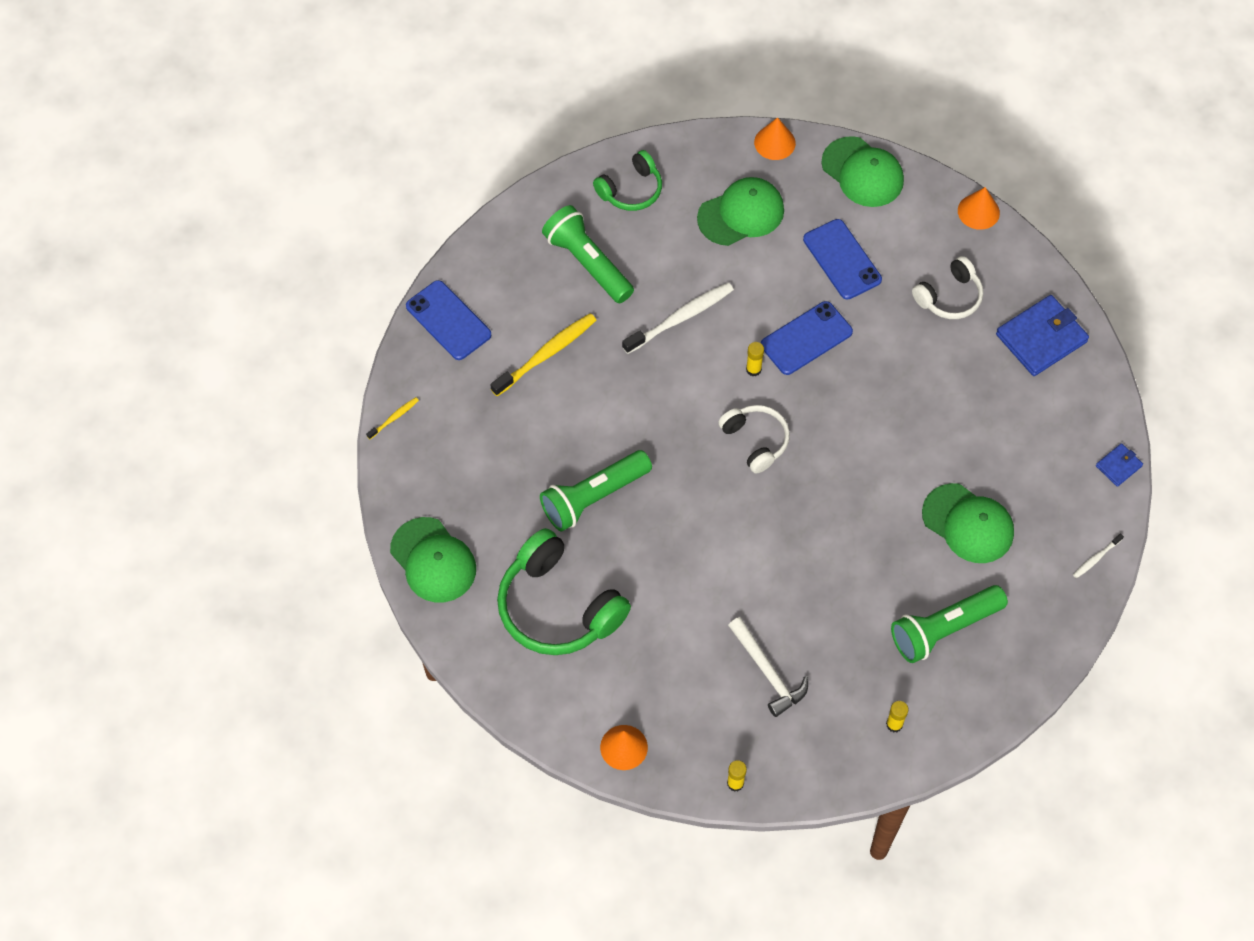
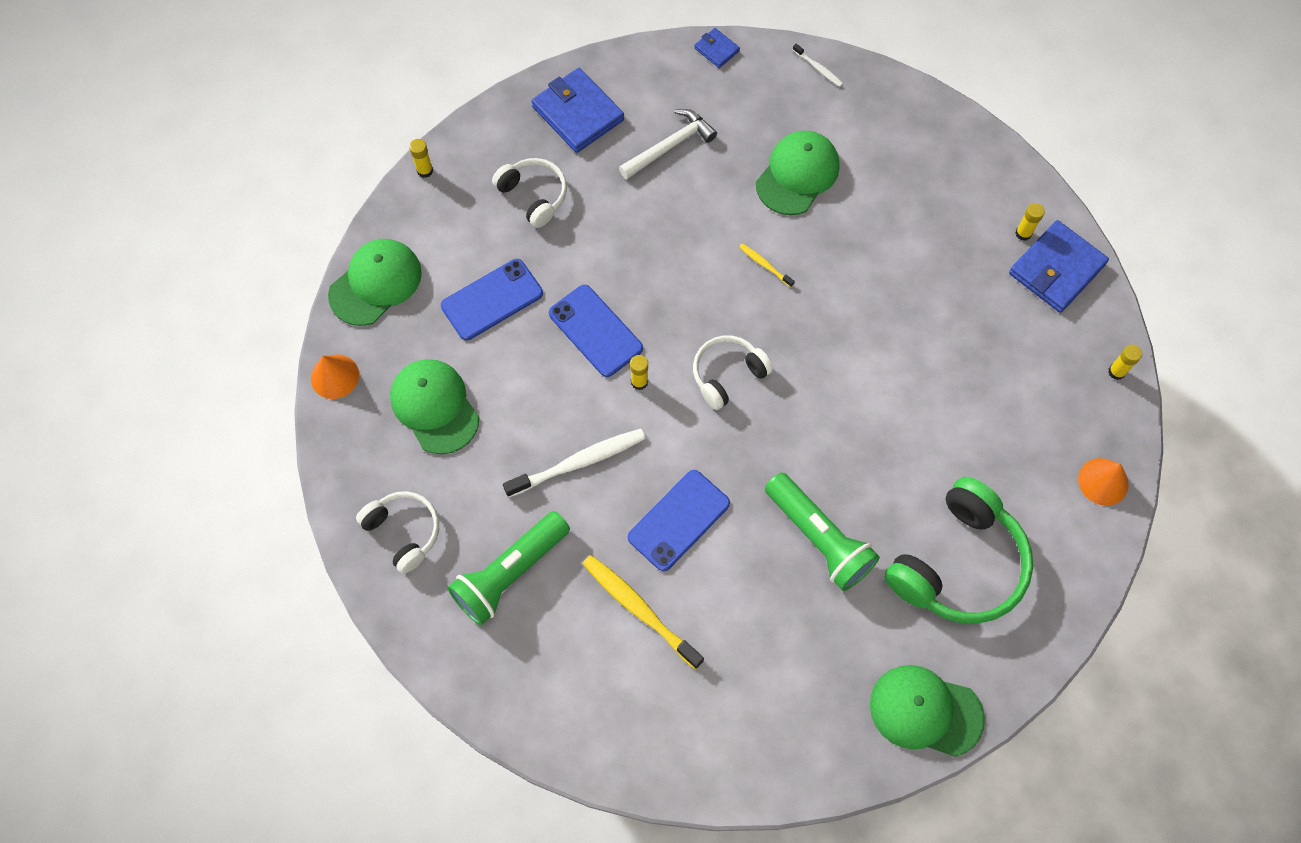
camera: 95 degrees left, 5 degrees up
(394, 418) = (744, 784): yellow toothbrush -> yellow toothbrush (765, 265)
(433, 560) = (925, 711): green cap -> green cap turned 120 degrees counterclockwise
(448, 320) = (602, 734): blue phone -> blue phone (679, 520)
(631, 190) = (404, 532): green headphones -> white headphones
(681, 318) = (579, 462): white toothbrush -> white toothbrush turned 105 degrees clockwise
(767, 672) = (992, 348): white hammer -> white hammer (670, 146)
(852, 748) = (1056, 269): none -> blue wallet
(944, 629) = (915, 193): green flashlight -> none
(978, 211) = (425, 170): orange cone -> yellow glue stick

